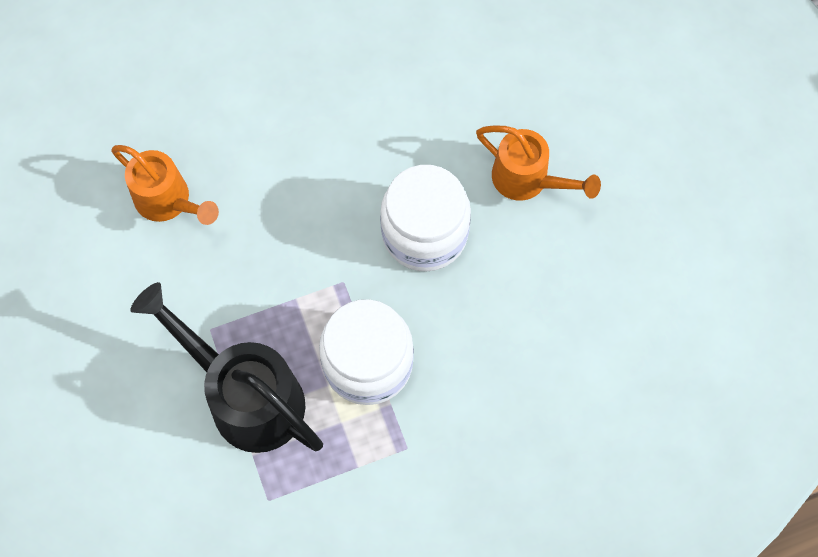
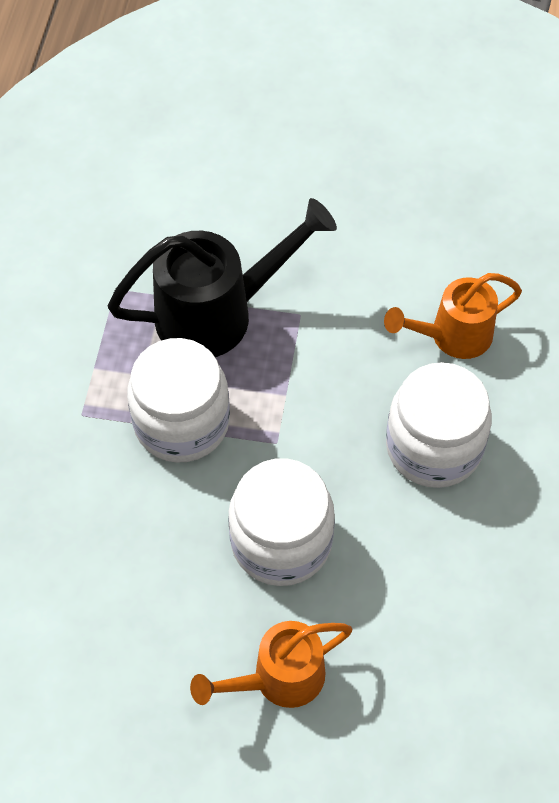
camera: 120 degrees right, 10 degrees down
(281, 168) = (433, 447): none -> white jar

